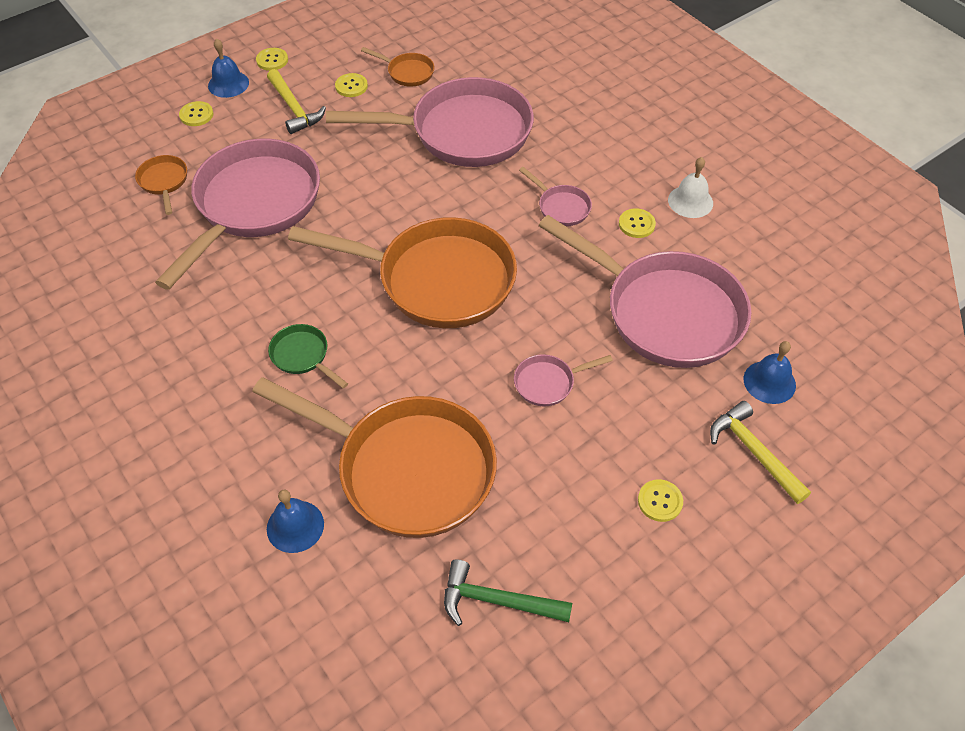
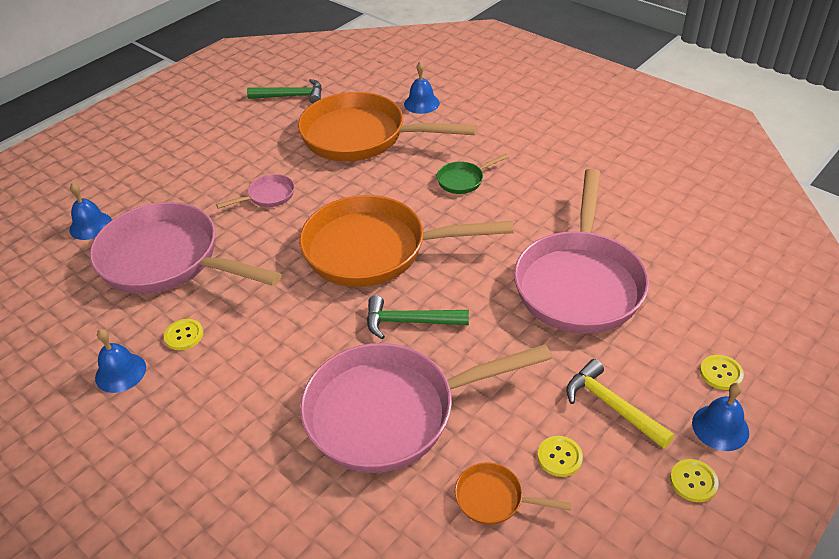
camera: 170 degrees right, 10 degrees down
(164, 182) = (686, 288): orange pan -> none
(302, 356) = (463, 180): green pan -> green pan turned 120 degrees clockwise
(425, 198) = (409, 322): none -> green hammer
(561, 207) = (263, 339): pink pan -> none
(660, 501) = (189, 149): yellow button -> none
(690, 201) = (120, 372): white bell -> blue bell
(753, 452) = (117, 183): yellow hammer -> none

